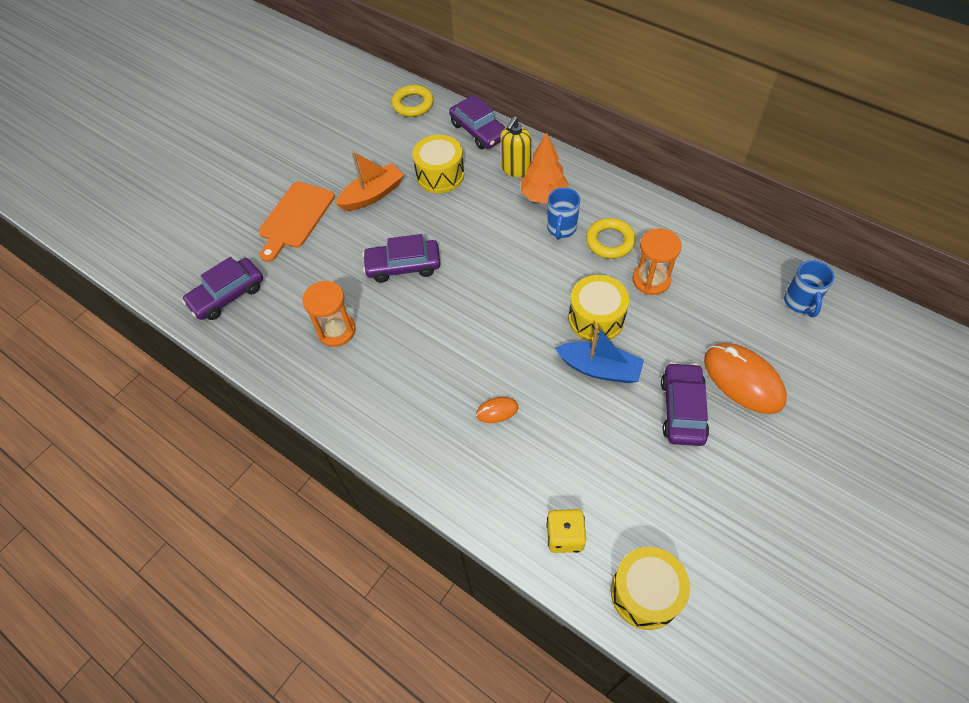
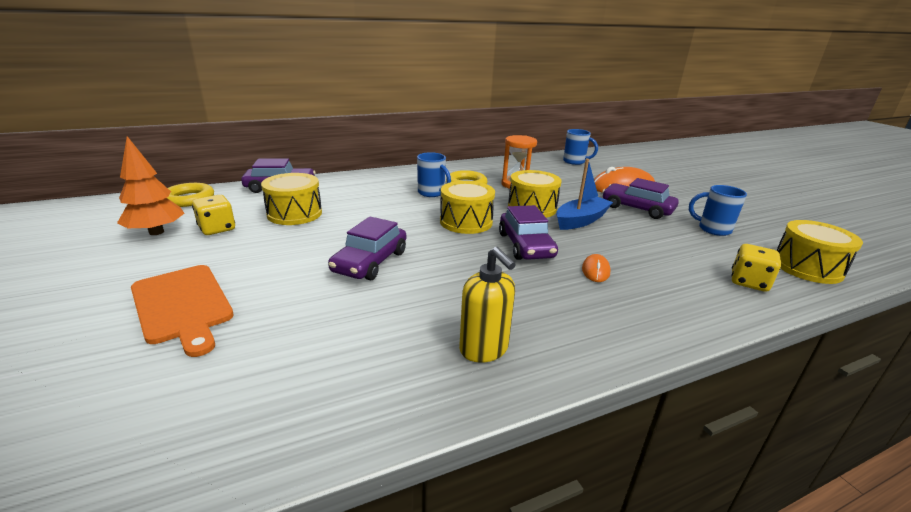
camera: 65 degrees left, 30 degrees down
(227, 295) = (199, 418): purple car -> purple car (525, 245)
(336, 330) = (402, 331): orange hourglass -> none
(372, 195) = (251, 249): orange boat -> none
(384, 157) = (217, 229): none -> yellow dice
(515, 169) = (347, 188): yellow soap dispenser -> yellow soap dispenser (484, 349)
(518, 285) = (466, 222): none -> yellow drum
(543, 196) = (390, 188): orange tree -> orange tree (156, 232)
(682, 494) = (713, 229): none -> blue mug

